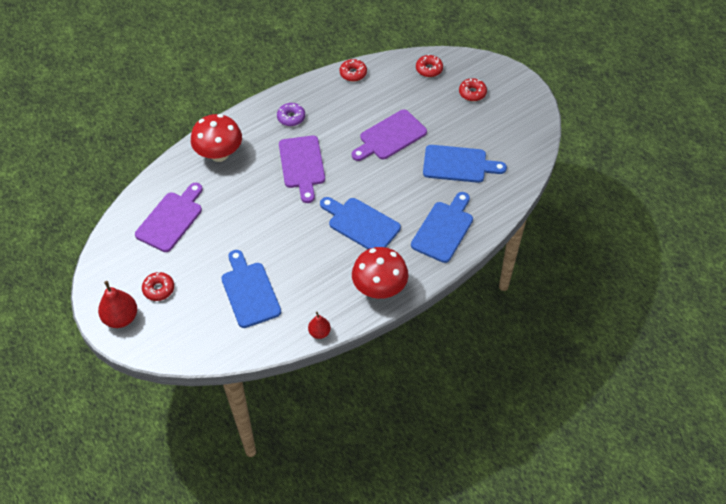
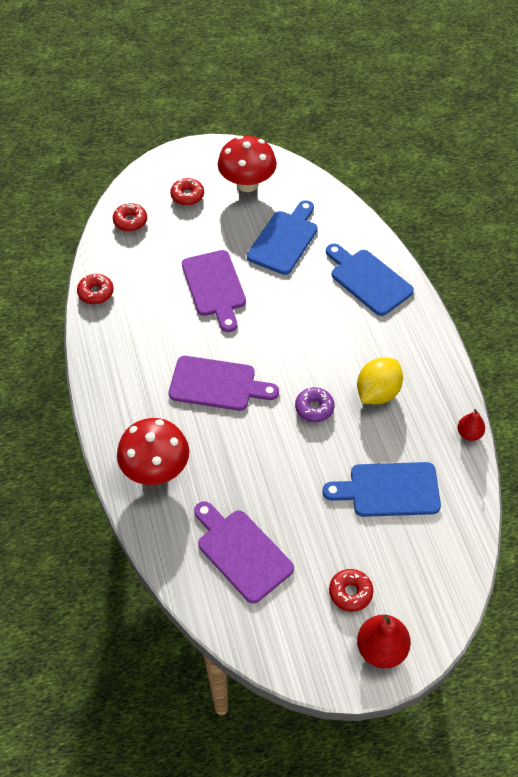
camera: 70 degrees left, 0 degrees up
(291, 117) = (134, 375): purple donut -> purple donut (314, 408)
(334, 263) = (377, 393): none -> yellow lemon
(361, 224) = (331, 351): blue cutting board -> none
(379, 288) = (427, 360): red mushroom -> red mushroom (247, 184)

